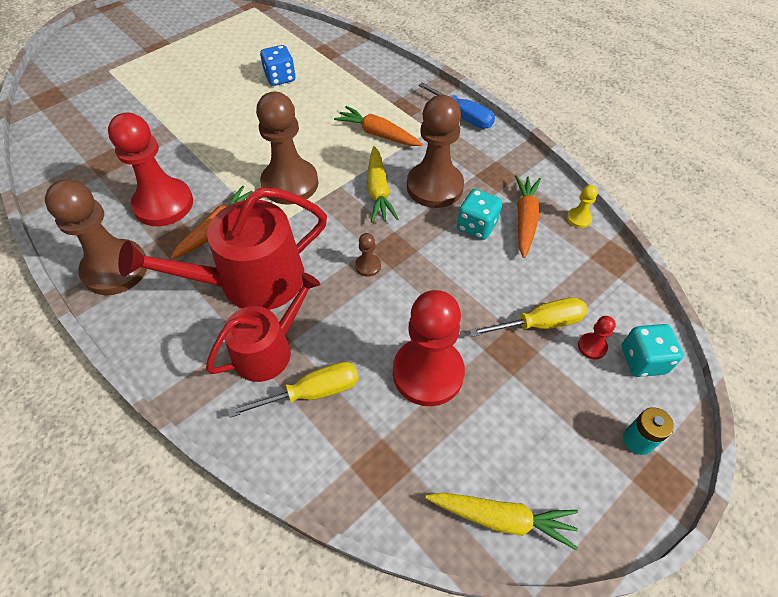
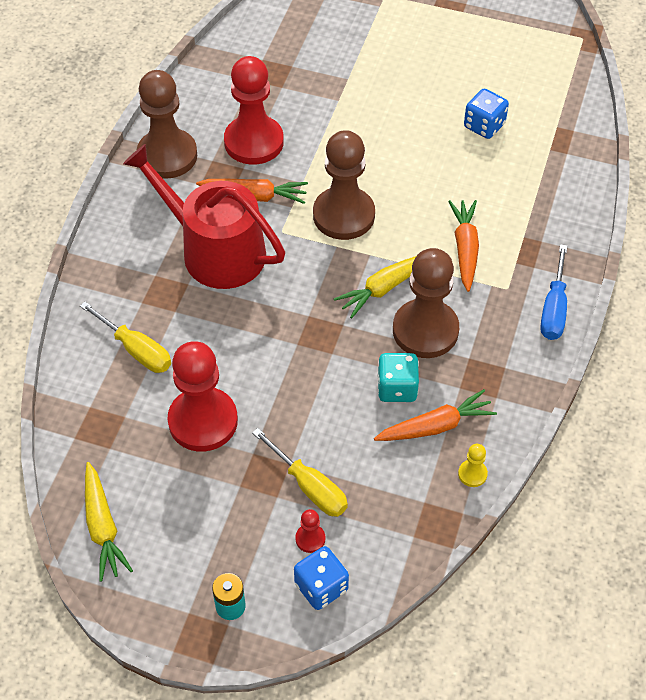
camera: 60 degrees right, 0 degrees up
(268, 349) = (157, 300): red watering can -> none
(368, 266) = (287, 324): brown pawn -> none
(643, 360) = (321, 587): turquoise dice -> blue dice

